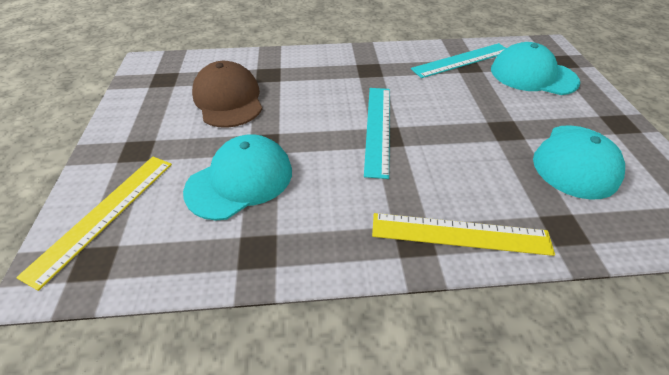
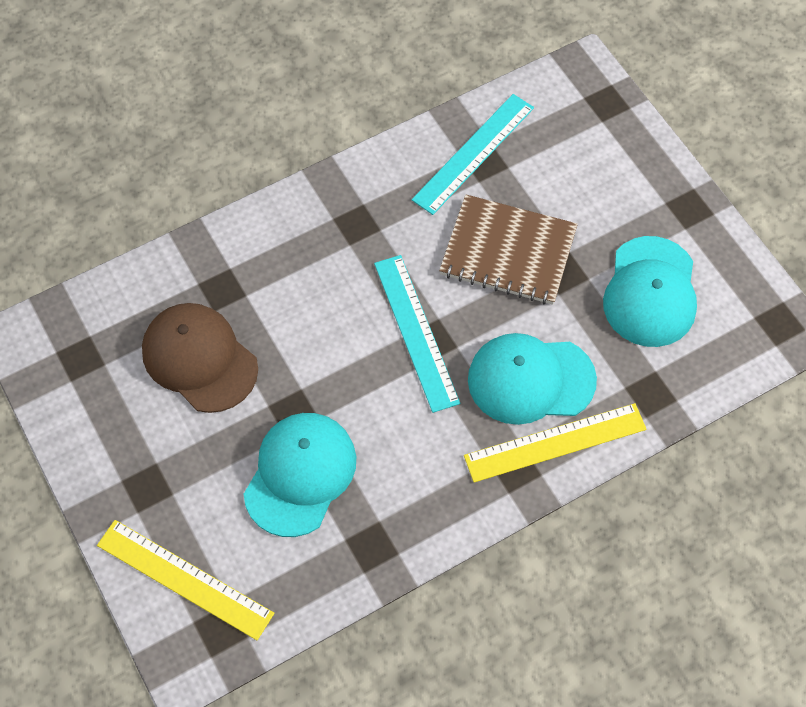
camera: 25 degrees left, 15 degrees up
(104, 214) = (185, 579): yellow ruler -> yellow ruler turned 60 degrees counterclockwise
(466, 108) = (508, 252): none -> brown notebook
(532, 75) = (574, 151): turquoise cap -> turquoise cap (530, 380)

